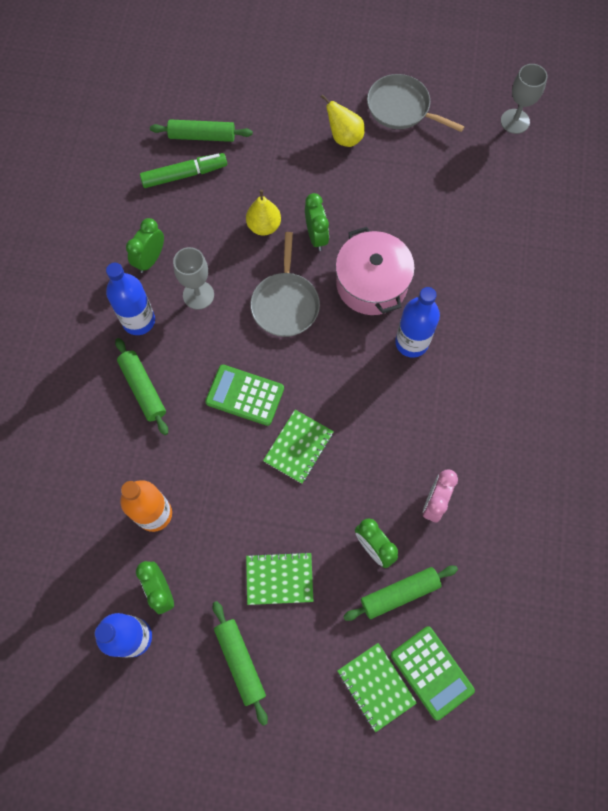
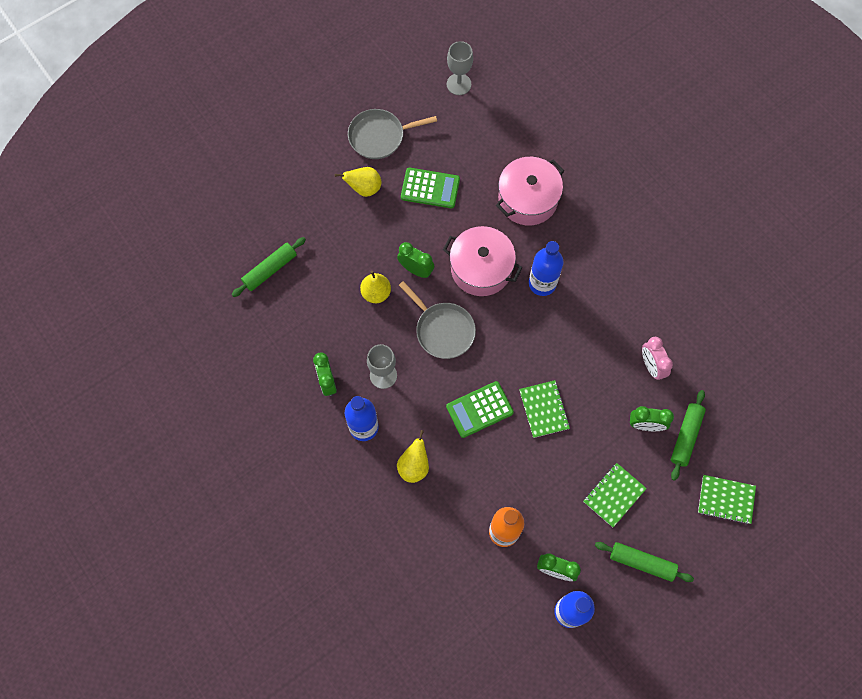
camera: 45 degrees left, 0 degrees up
(143, 389) = (414, 466): green rolling pin -> yellow pear
(184, 175) = (287, 306): green marker -> none
(432, 672) = (746, 462): green calculator -> green calculator (430, 188)
(474, 263) = (528, 199): none -> pink pot

